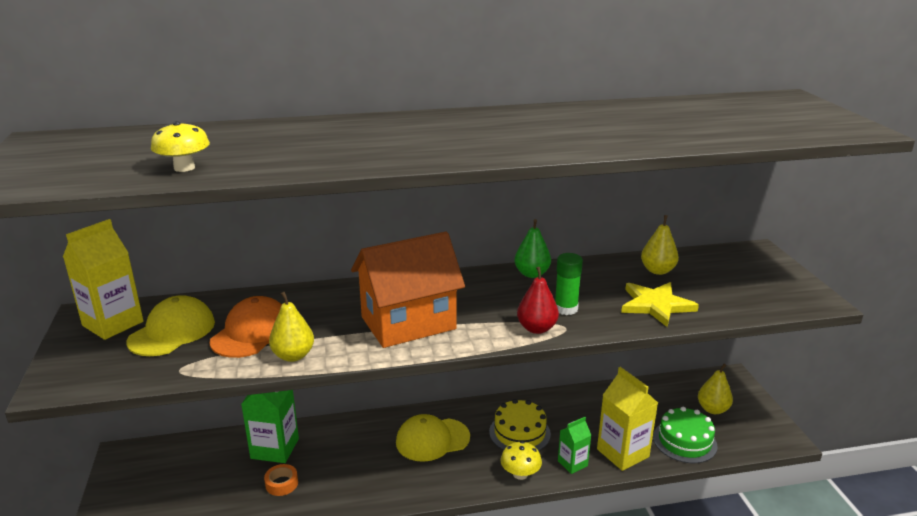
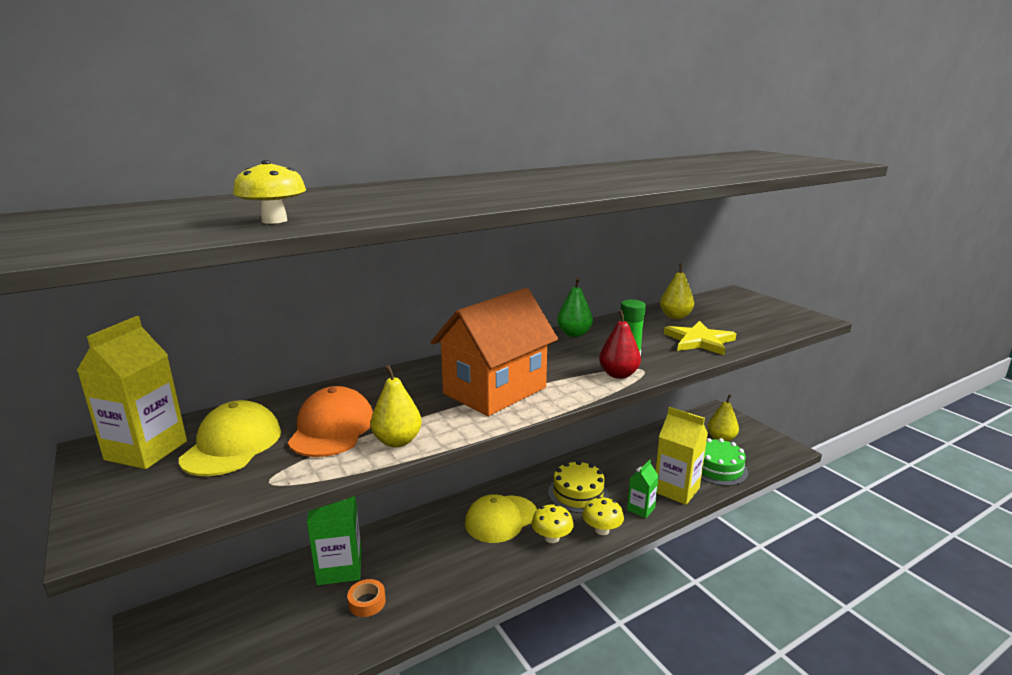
camera: 20 degrees left, 5 degrees down
(468, 469) = (552, 538): none -> yellow mushroom

